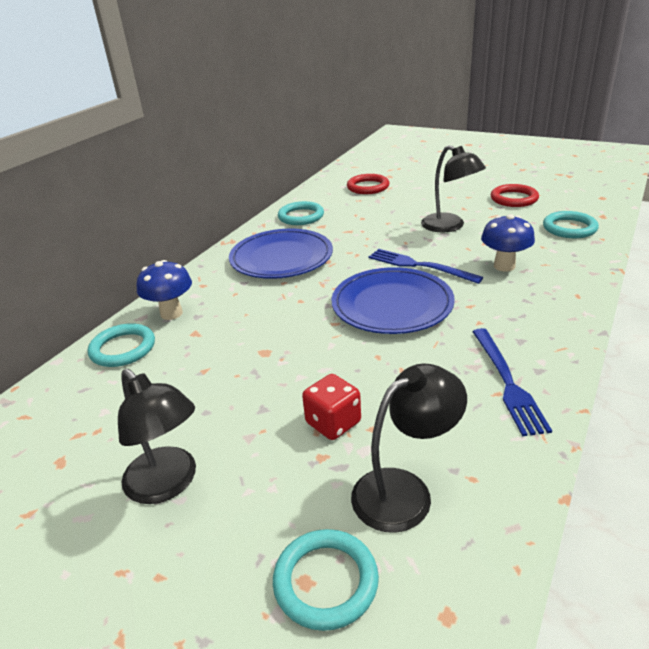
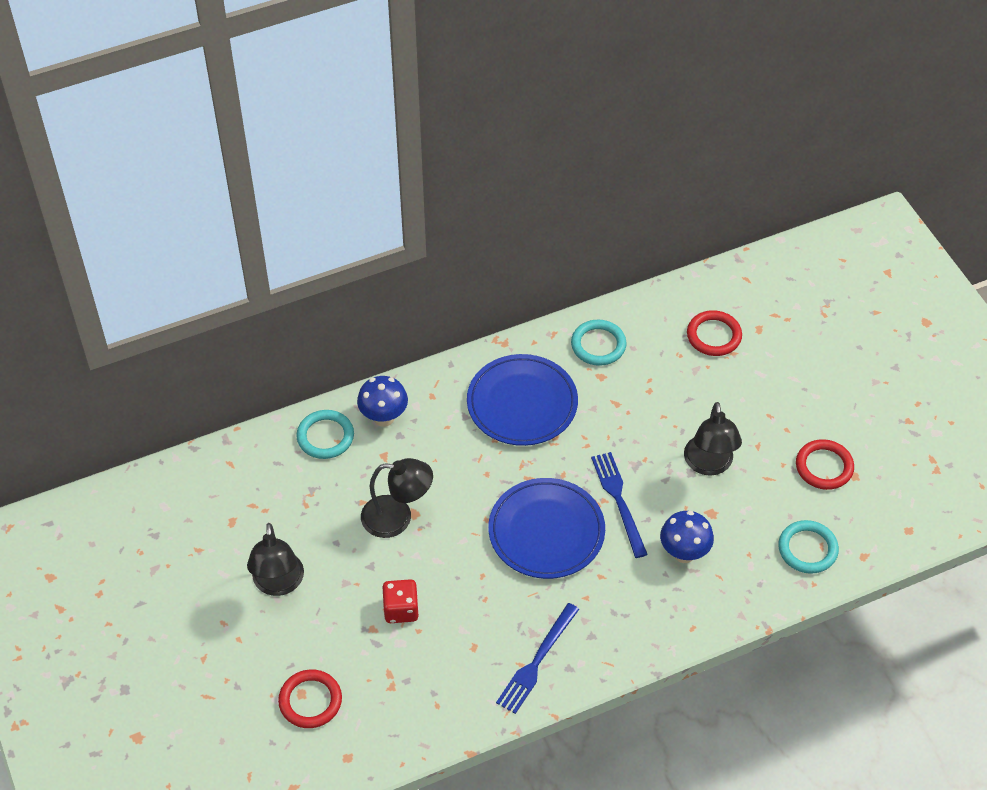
camera: 35 degrees right, 20 degrees up
(326, 581) = (310, 701): turquoise ring -> red ring
(405, 491) = (394, 684): black lamp -> black lamp (397, 517)

